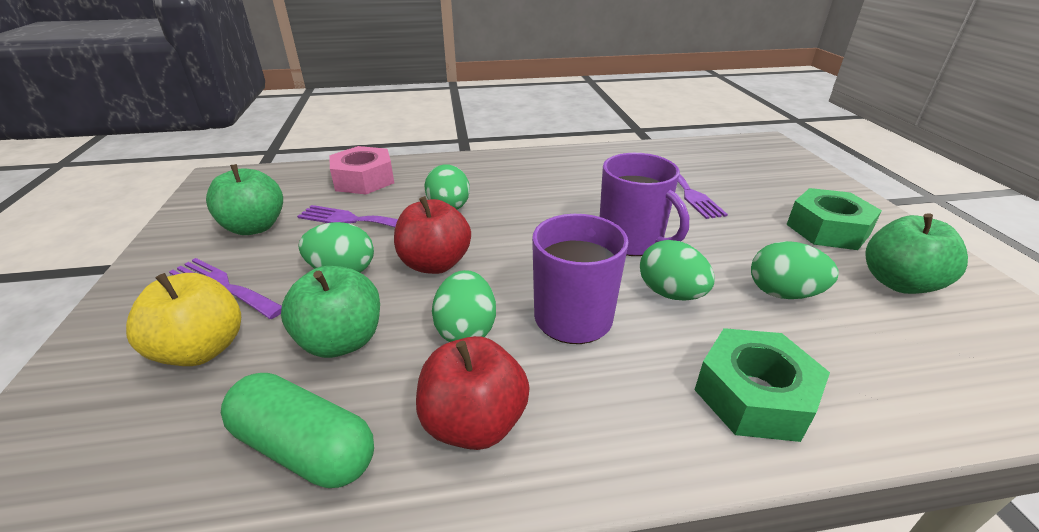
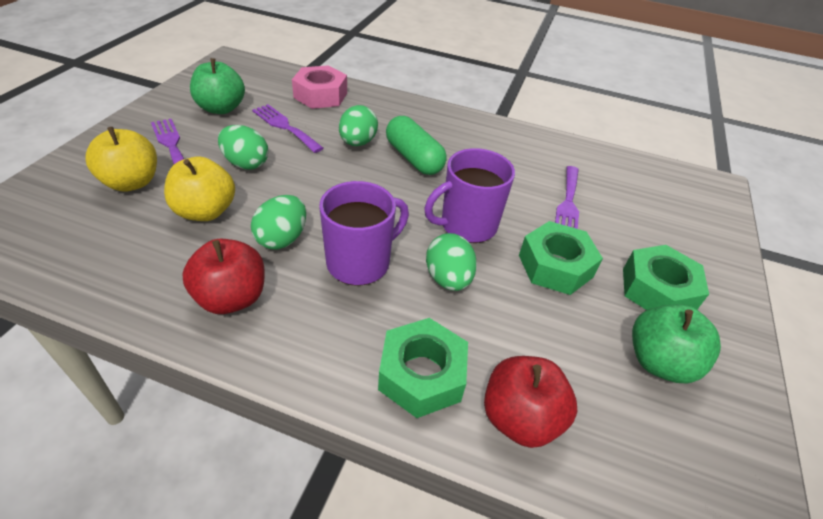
camera: 25 degrees right, 10 degrees up
(305, 448) = (136, 265): green capsule -> green capsule (414, 158)
(341, 341) = (205, 211): green apple -> yellow apple
(435, 264) = (307, 183): red apple -> red apple (520, 418)
(631, 241) = (467, 225): purple mug -> purple mug turned 75 degrees clockwise
(739, 243) = (555, 266): none -> green nut
(783, 293) = (539, 320): green egg -> none

